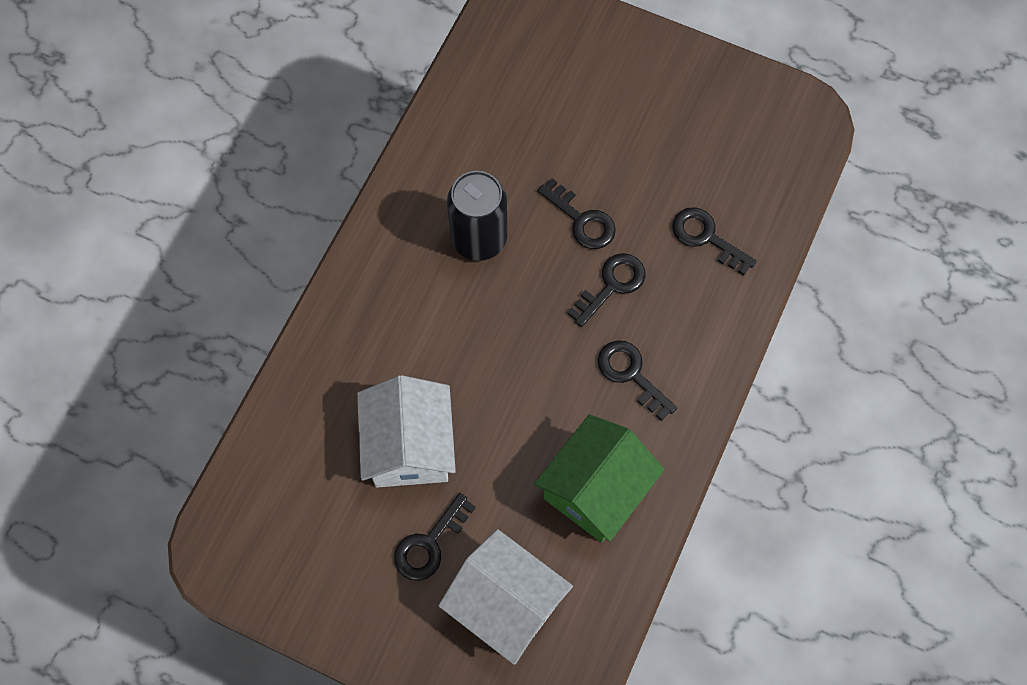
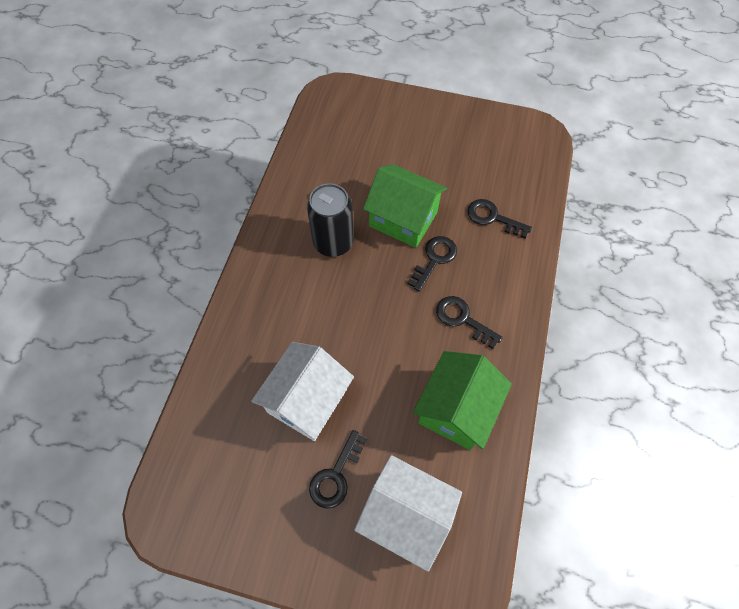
camera: 10 degrees left, 5 degrees down
(409, 446) = (307, 400): white house -> white house turned 45 degrees clockwise
(581, 220) = (403, 219): black key -> green house

